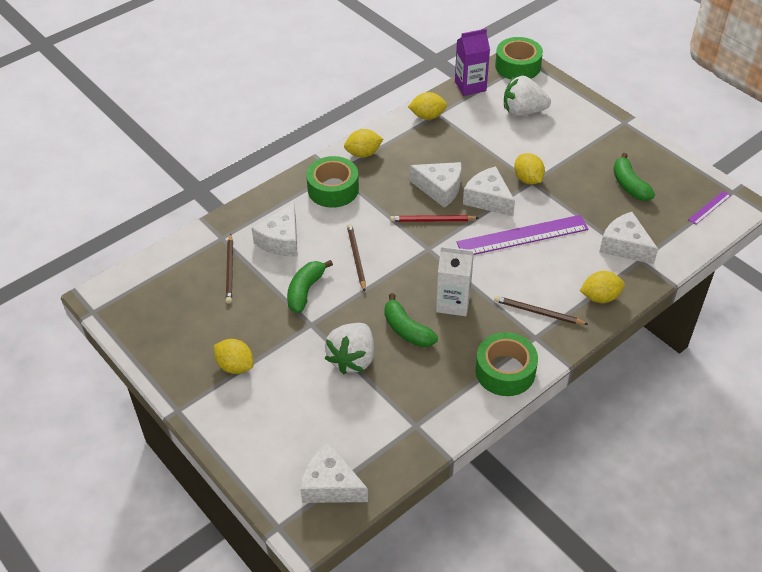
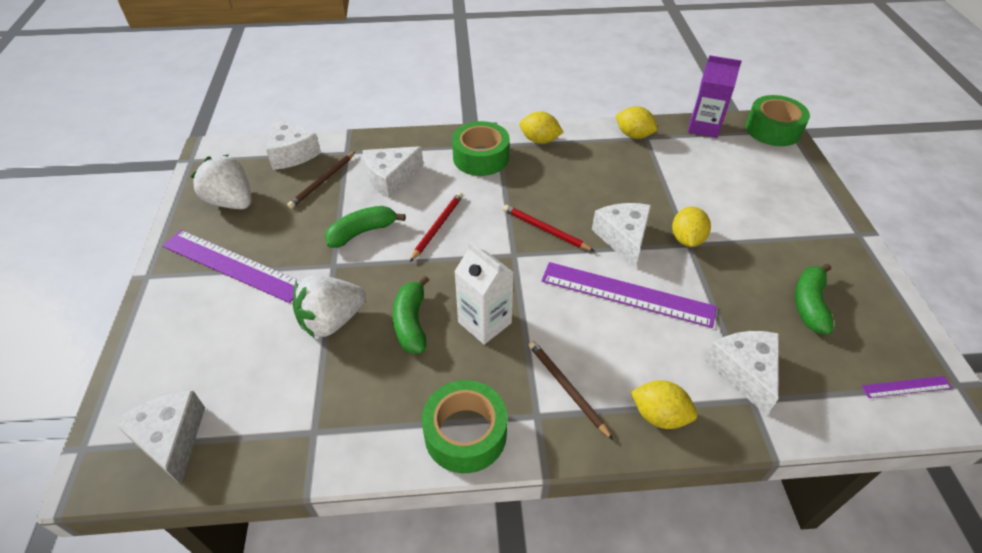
camera: 35 degrees right, 0 degrees up
(235, 366) = (232, 265): yellow lemon -> purple ruler
(356, 258) = (437, 227): brown pencil -> red pencil
(440, 189) = (582, 204): white cheese -> white cheese (292, 153)
(523, 111) = (741, 172): white strawberry -> white strawberry (231, 202)

